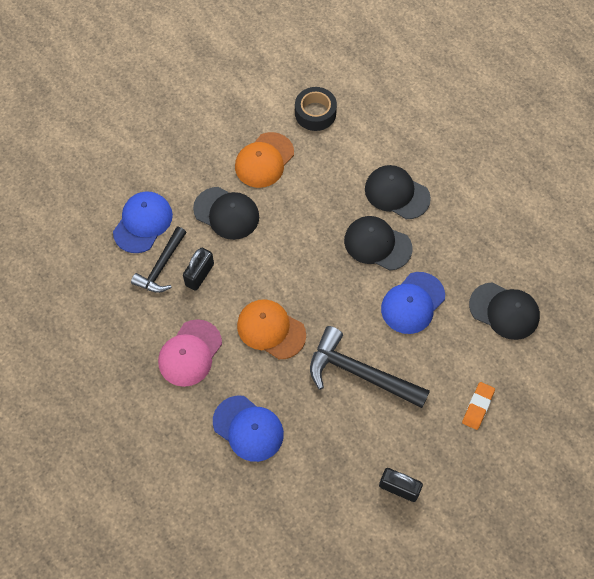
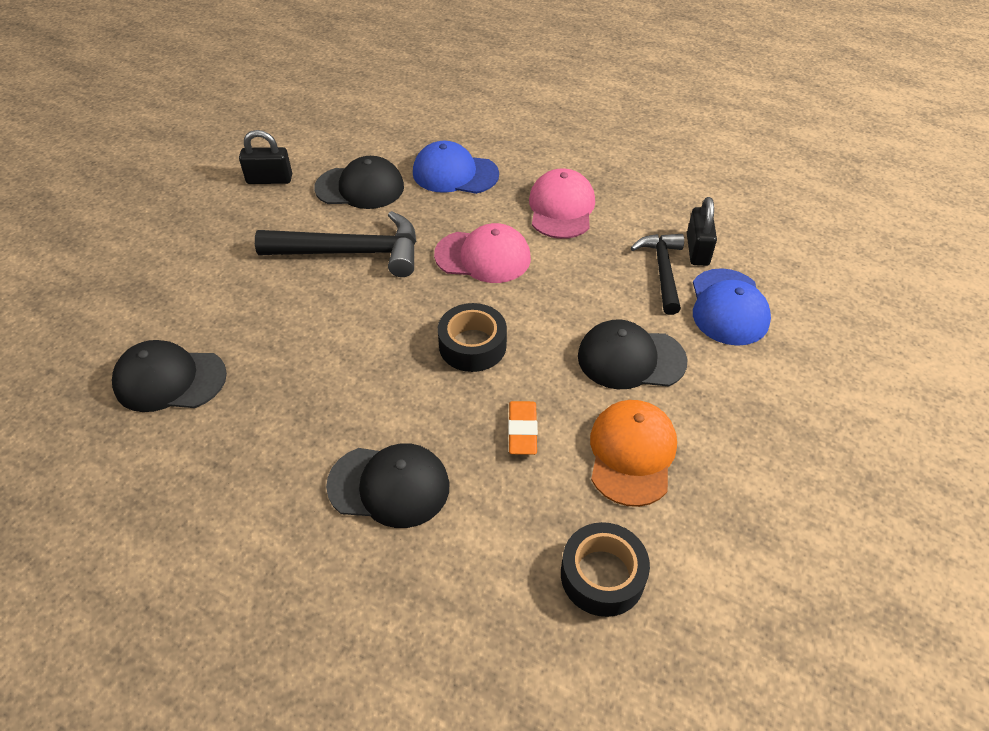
camera: 155 degrees right, 15 degrees down
(199, 274) = (609, 279): black padlock -> black padlock (697, 250)
(271, 330) = (483, 257): orange cap -> pink cap
(313, 260) = (472, 345): none -> black tape
(377, 244) = (390, 398): black cap -> black cap (360, 187)
(412, 303) = (309, 344): blue cap -> none
(478, 407) = (191, 268): orange eraser -> orange eraser (522, 430)

